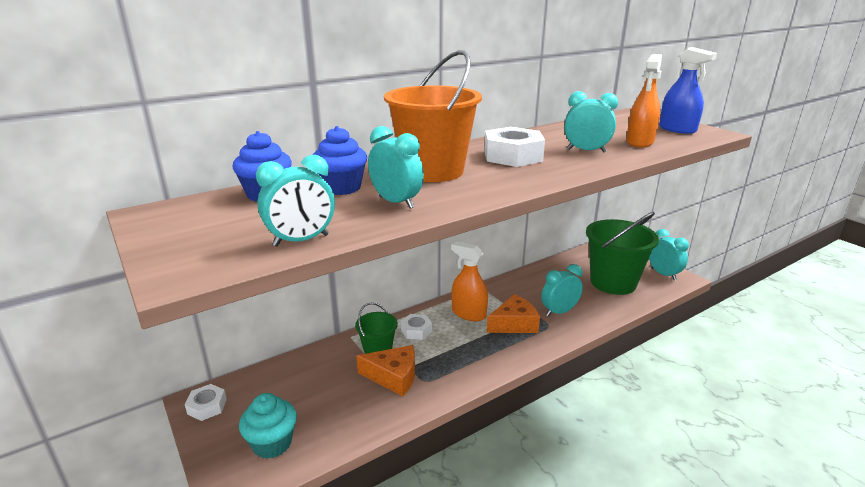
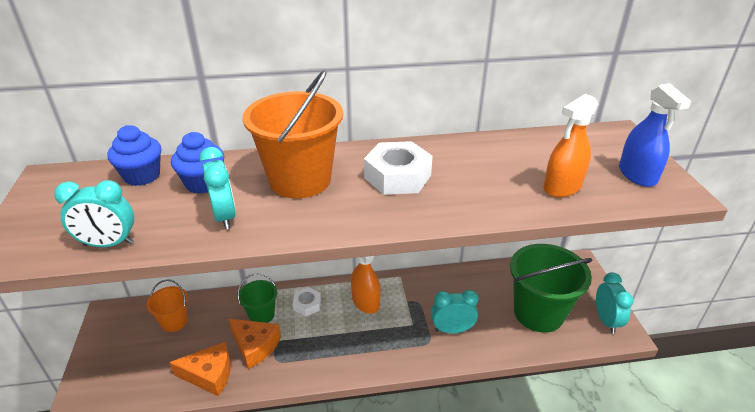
camera: 25 degrees right, 10 degrees up
(207, 406) = (111, 321): white nut -> none
(272, 443) = (129, 373): turquoise cupcake -> none
(286, 384) = (174, 321): none -> orange bucket
(514, 324) = (398, 328): orange cheese -> orange cheese (209, 374)
(586, 151) = (483, 187): turquoise clock -> none

